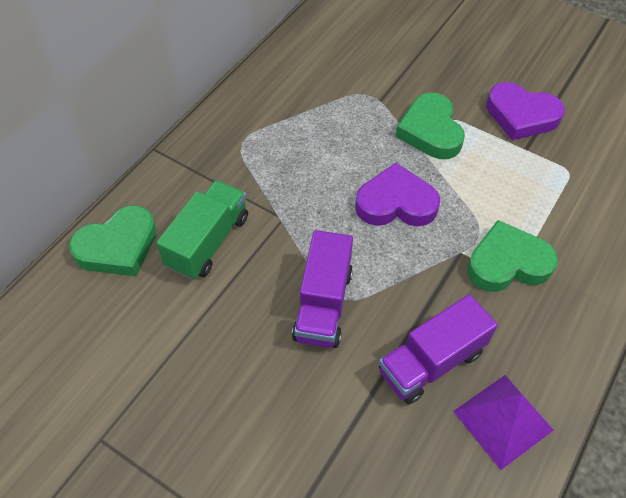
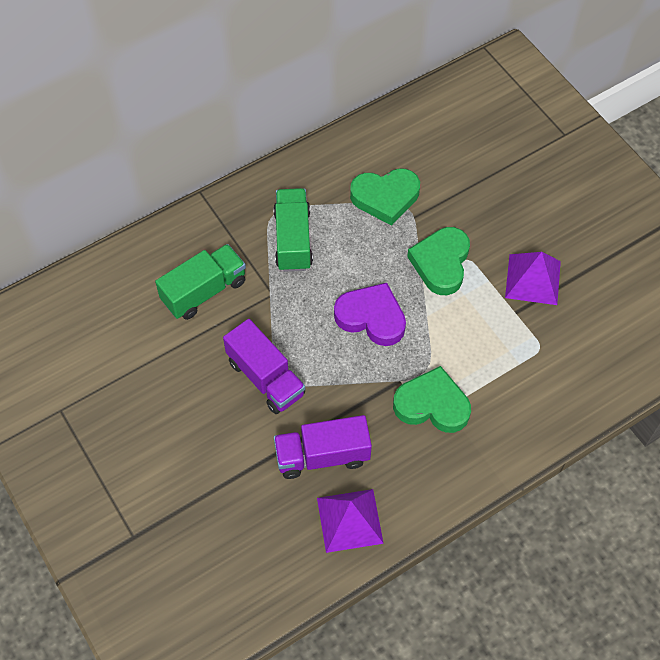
camera: 25 degrees right, 5 degrees up
(118, 246) = (135, 268): green heart -> green heart (385, 197)
(275, 160) = (293, 239): none -> green truck
(323, 304) = (265, 378): purple truck -> purple truck turned 75 degrees counterclockwise
(521, 115) = (532, 279): purple heart -> purple pyramid

